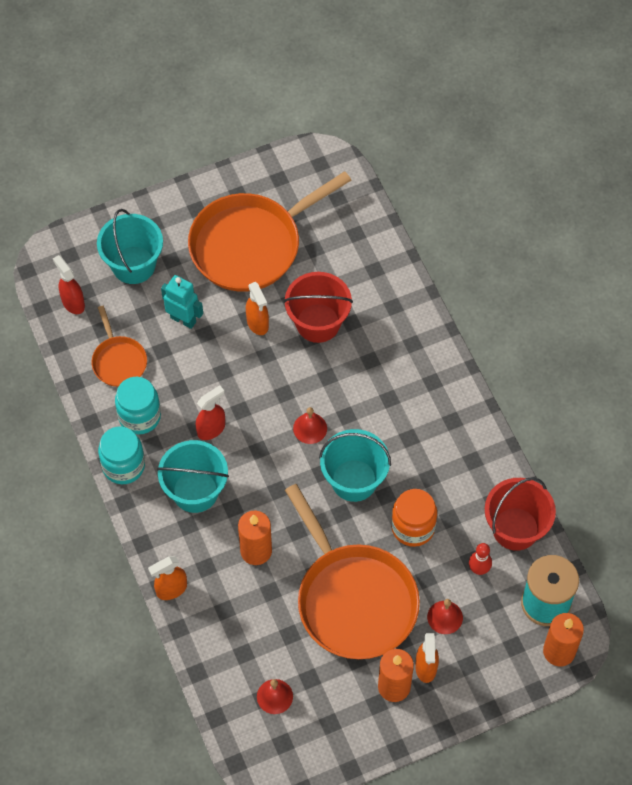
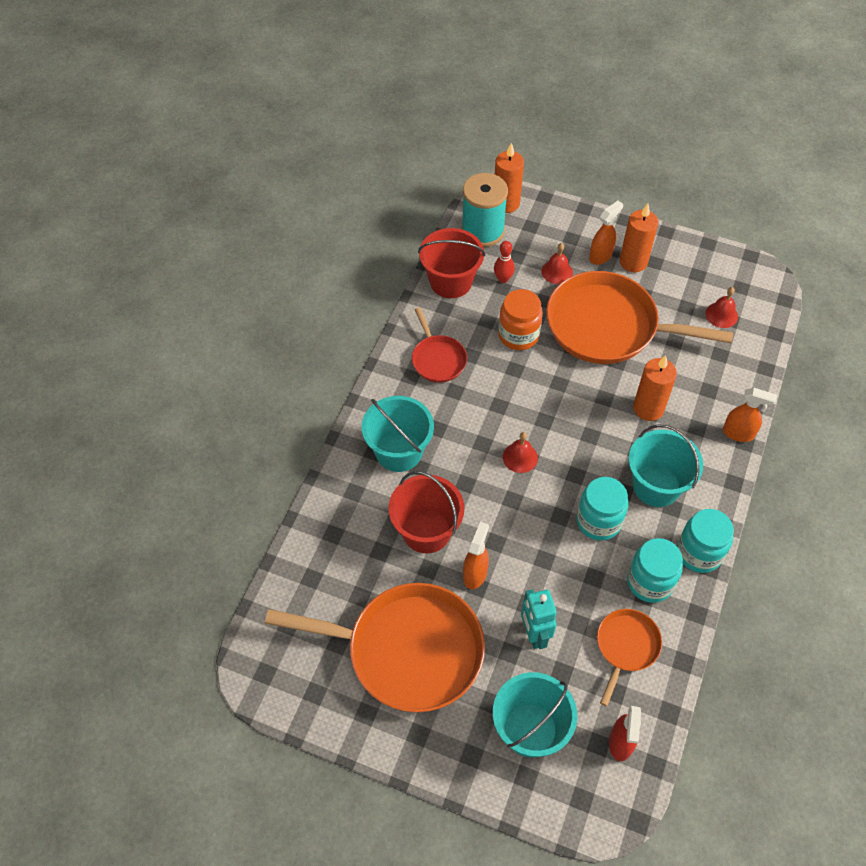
camera: 135 degrees left, 5 degrees down
(211, 429) = (598, 521): red spray bottle -> turquoise jar
(353, 600) = (608, 326): orange pan -> orange pan turned 90 degrees counterclockwise
(354, 480) = (526, 396): turquoise bucket -> turquoise bucket (399, 451)
(449, 452) = (437, 359): none -> red pan

